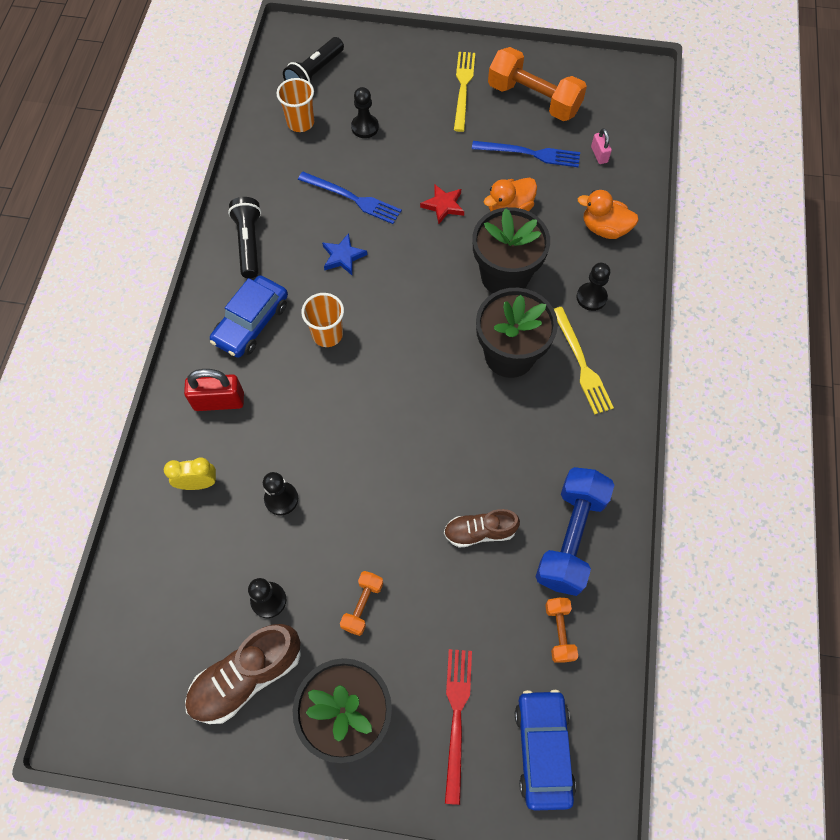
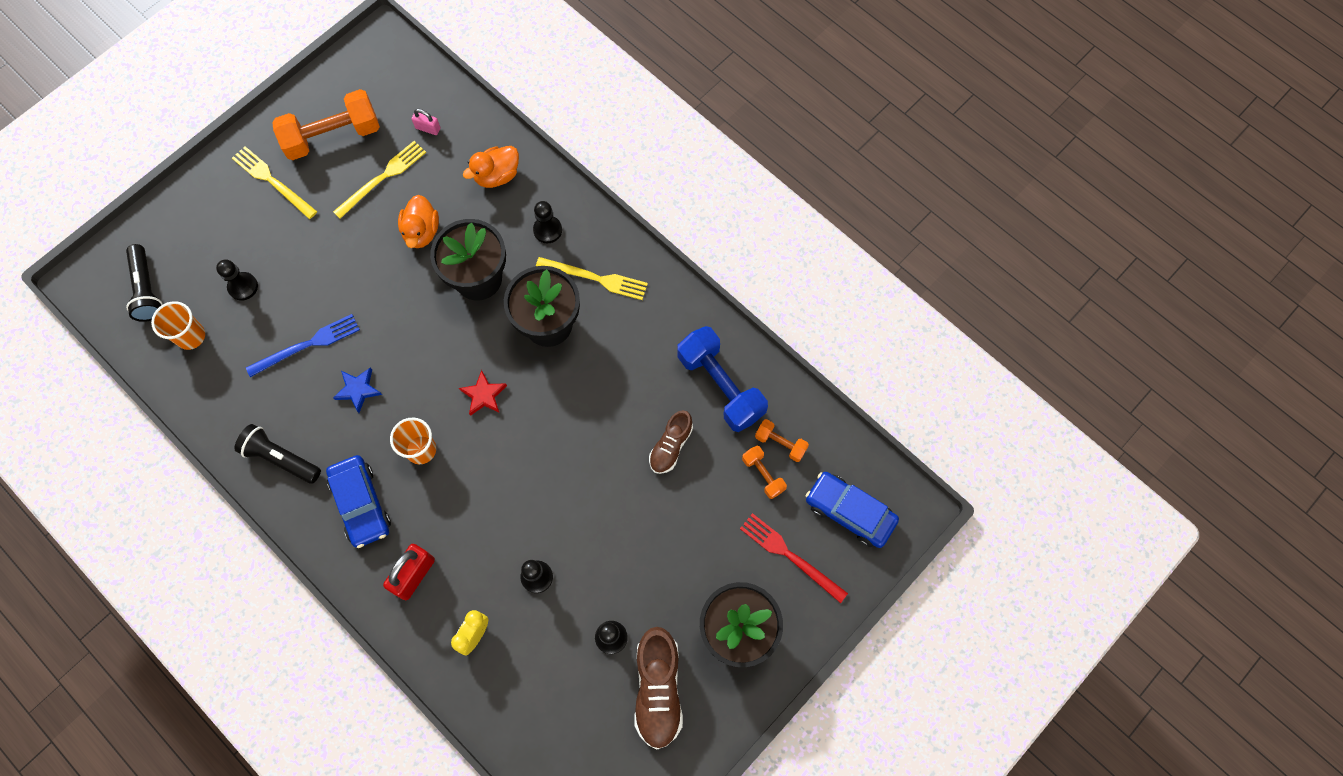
camera: 55 degrees left, 5 degrees up
(362, 605) = (665, 569): orange dumbbell -> orange dumbbell (763, 475)
(443, 205) = (375, 278): red star -> red star (484, 395)
(530, 153) = (382, 178): blue fork -> yellow fork

